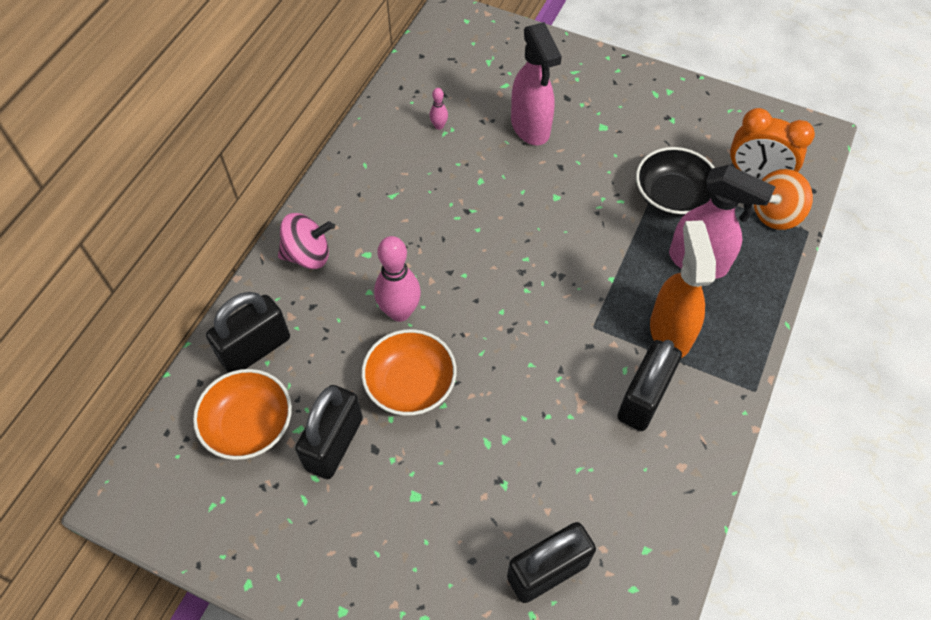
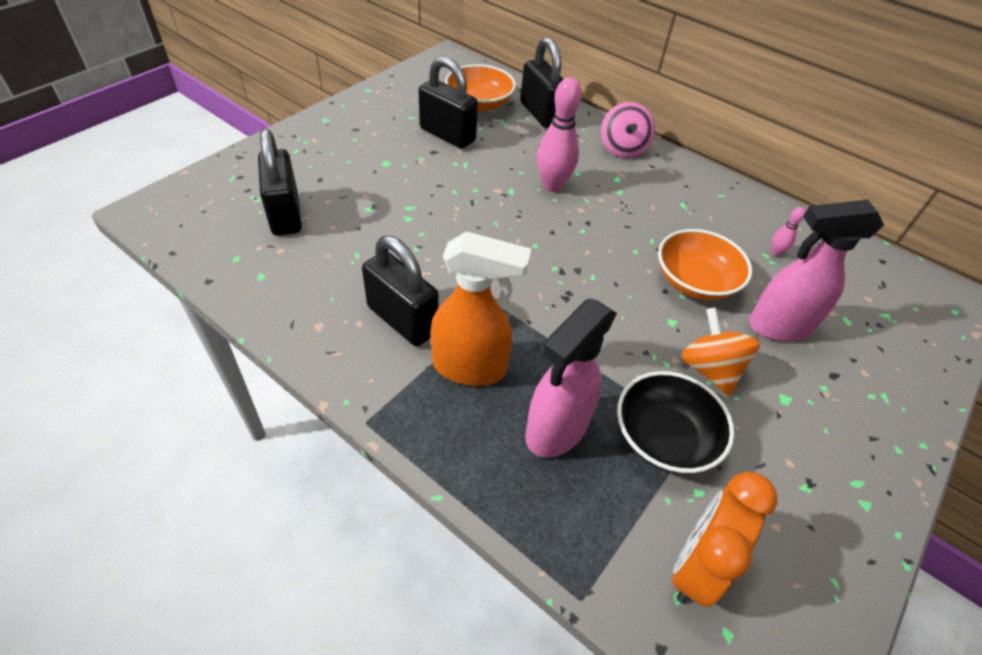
camera: 100 degrees right, 10 degrees down
(410, 384) = (481, 178): orange bowl -> orange bowl (695, 281)
(775, 213) = (620, 562): orange spinning top -> orange spinning top (709, 369)

